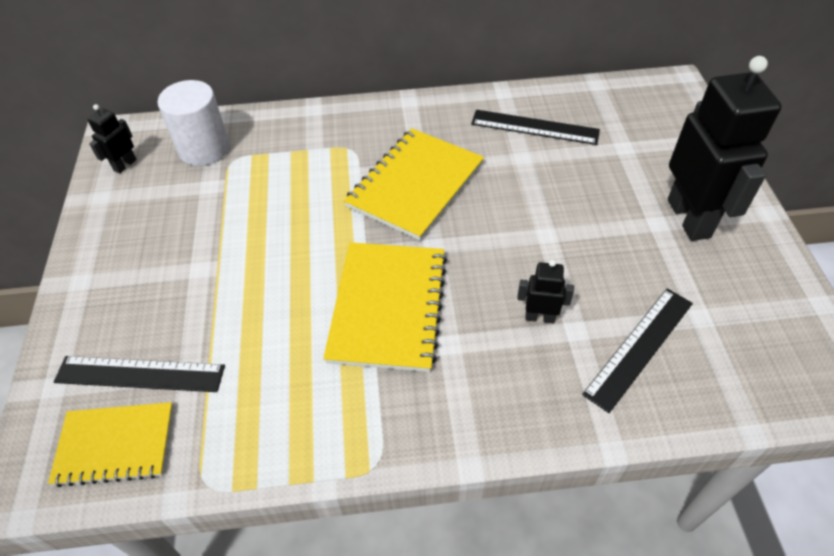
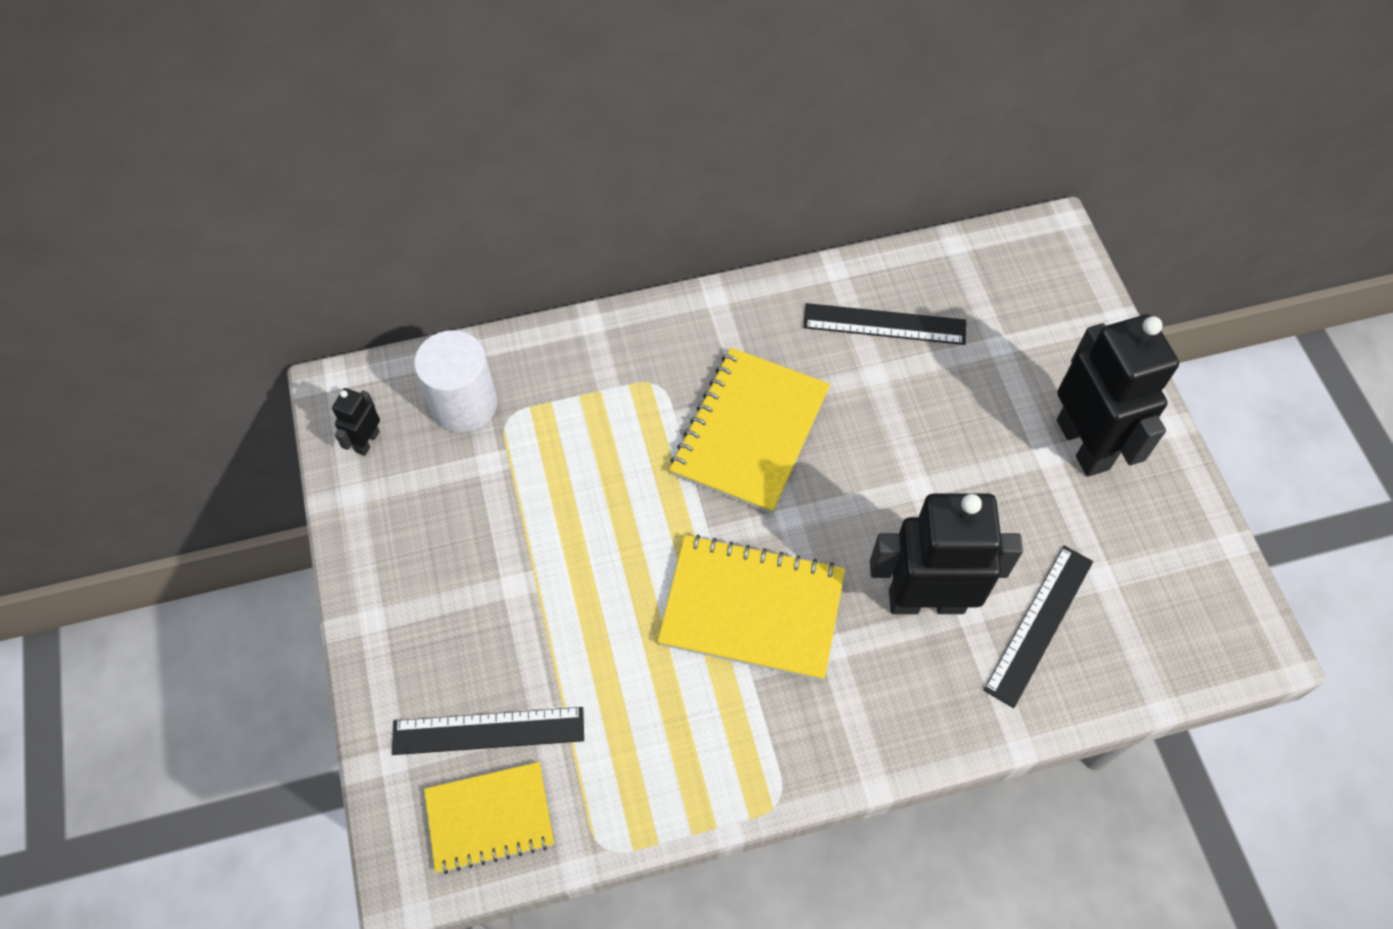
camera: 10 degrees left, 10 degrees up
(388, 307) = (752, 609): yellow notebook -> yellow notebook turned 75 degrees counterclockwise
(539, 317) = (926, 600): black robot -> black robot, size x2.27

